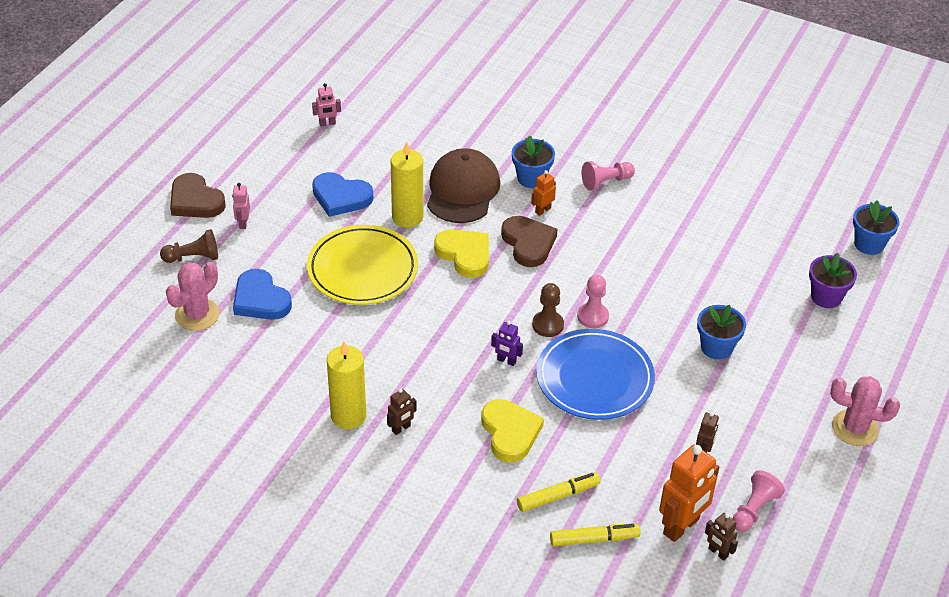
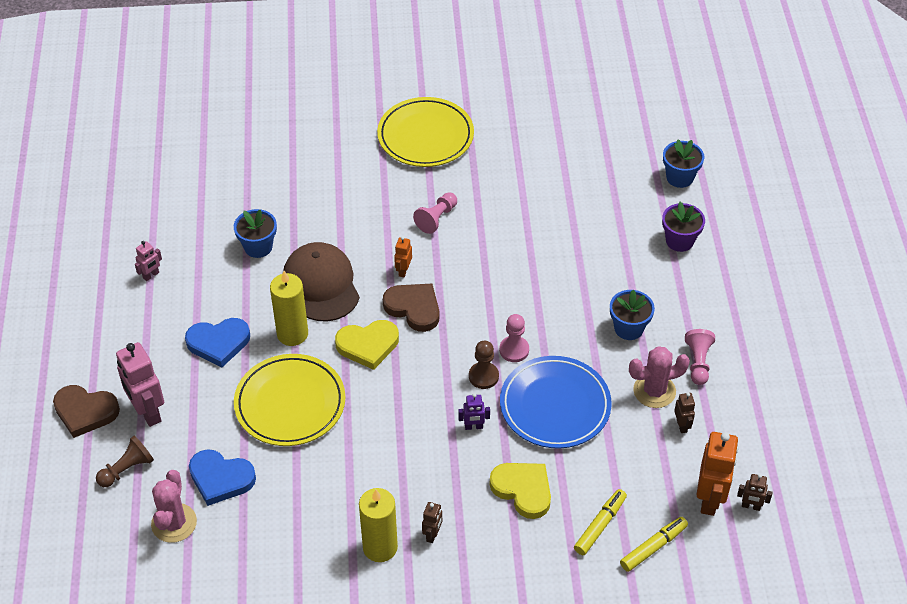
camera: 30 degrees left, 5 degrees up
(243, 223) = (147, 412): pink robot -> pink robot, size x2.01
(464, 254) = (368, 345): yellow heart -> yellow heart turned 150 degrees clockwise
(531, 178) = (372, 244): blue flower pot -> blue flower pot (258, 247)
(648, 113) = (425, 136): none -> yellow plate
(754, 509) = (751, 455): pink pawn -> pink pawn (698, 362)
(855, 428) = (776, 345): pink cactus -> pink cactus (654, 391)

